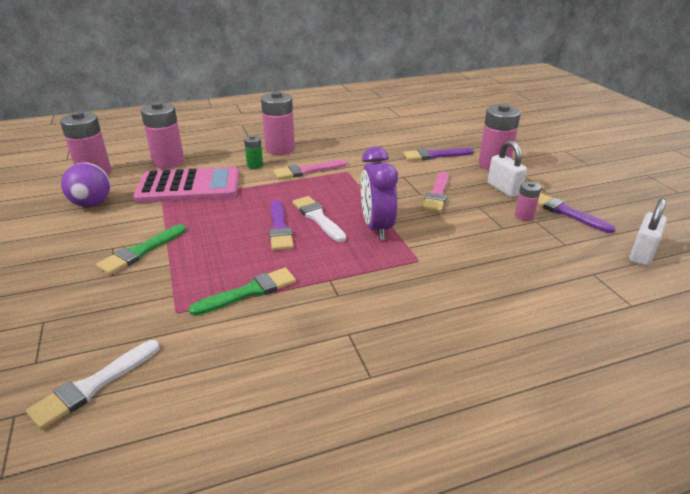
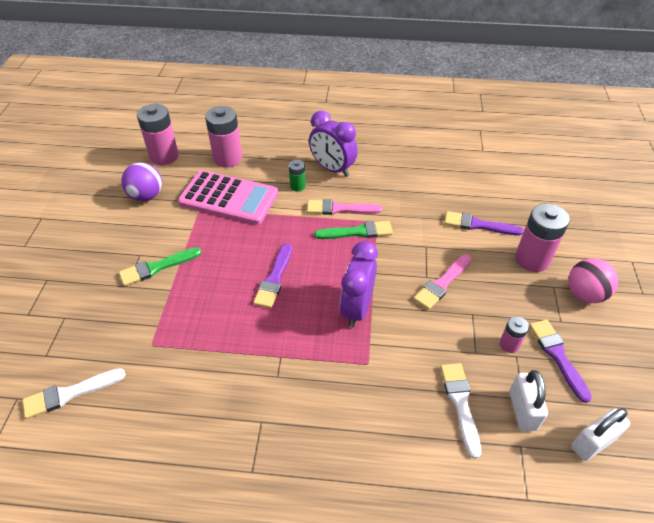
camera: 25 degrees right, 15 degrees up
(249, 292) = (212, 345): green brush -> green brush (357, 232)
(280, 149) = (332, 169): pink battery -> purple clock
(318, 218) = (313, 277): white brush -> white brush (460, 403)
(503, 189) = (516, 299): white padlock -> white padlock (522, 410)
(550, 174) = (585, 294): none -> pink ball

